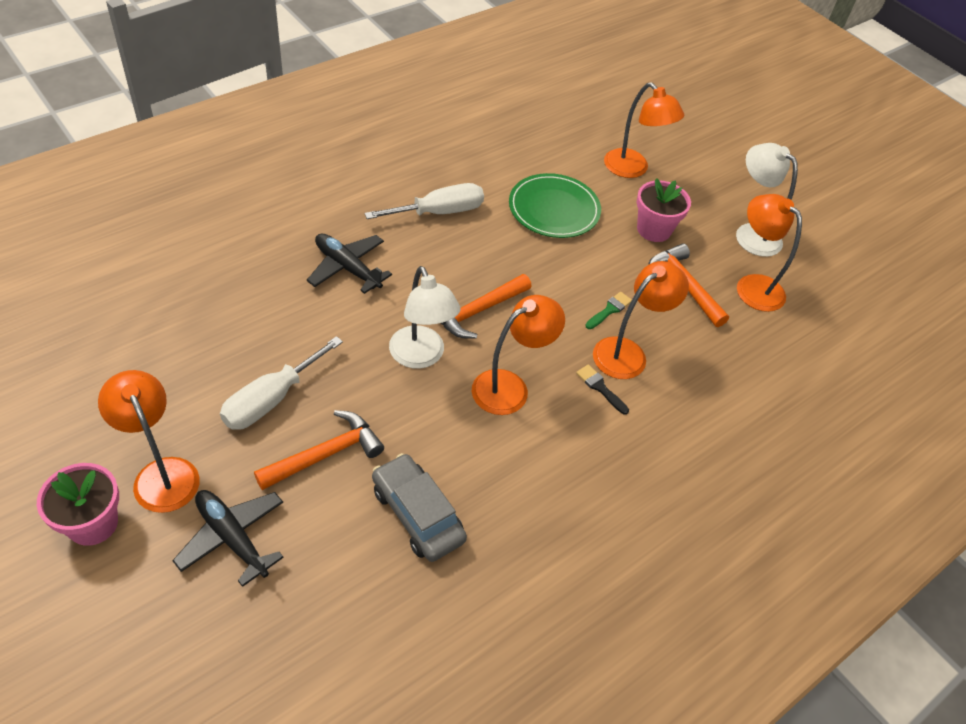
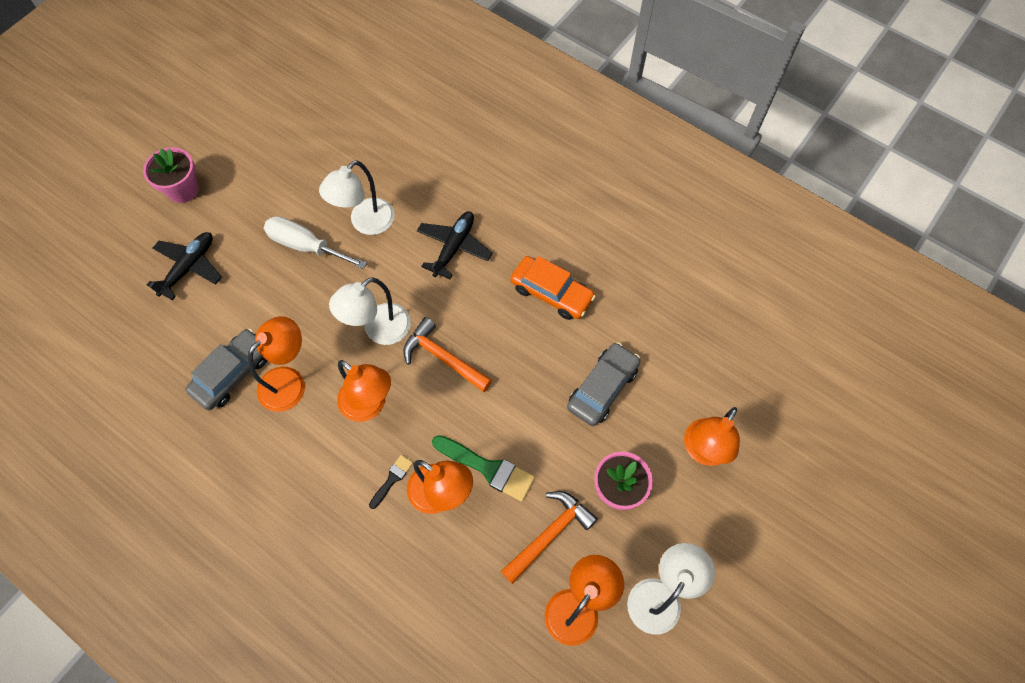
camera: 80 degrees right, 15 degrees up
(161, 473) = (227, 209): orange lamp -> orange lamp (289, 381)
(271, 335) = (365, 223): none -> white lamp
(326, 454) = (268, 297): orange hammer -> none
(439, 212) = (551, 293): white screwdriver -> orange car
(554, 209) = (602, 388): green plate -> grey car
(609, 310) = (488, 468): green brush -> green brush, size x1.83

